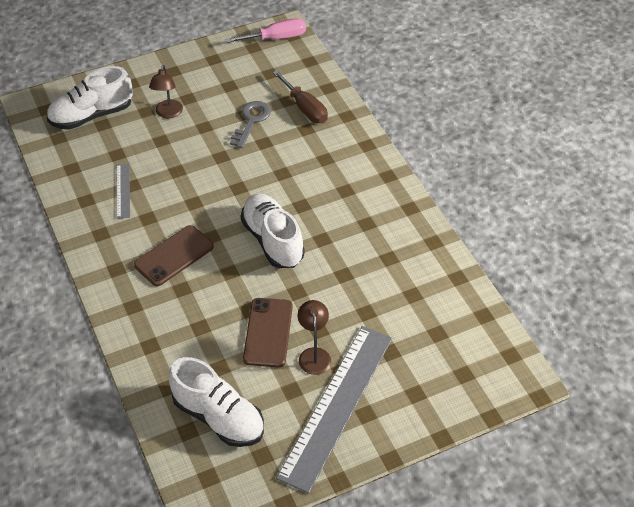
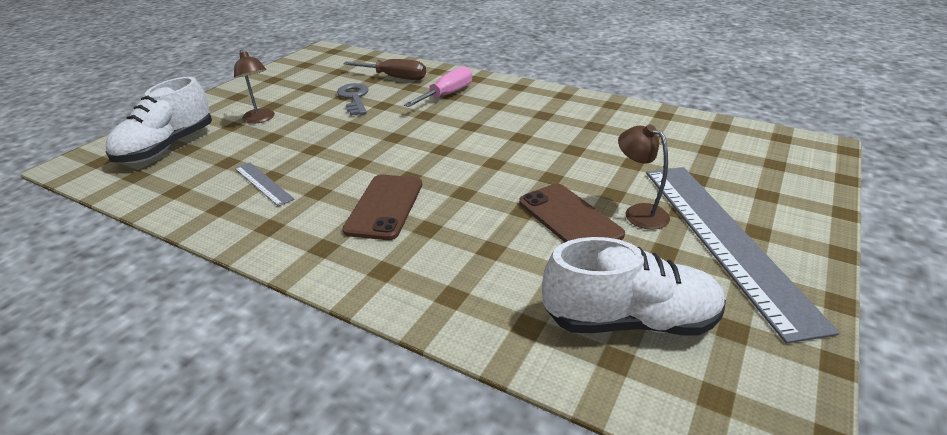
camera: 35 degrees left, 15 degrees down
(273, 240) = (476, 155): white shoe -> none
(276, 38) = (320, 55): pink screwdriver -> pink screwdriver (447, 95)

